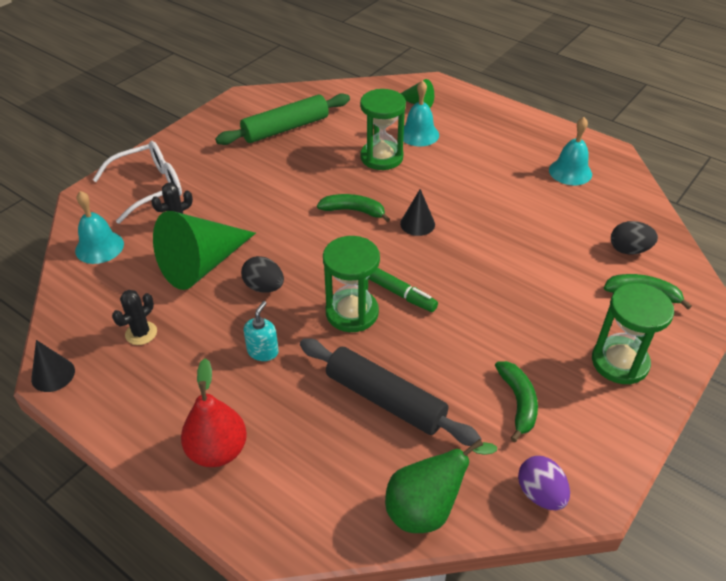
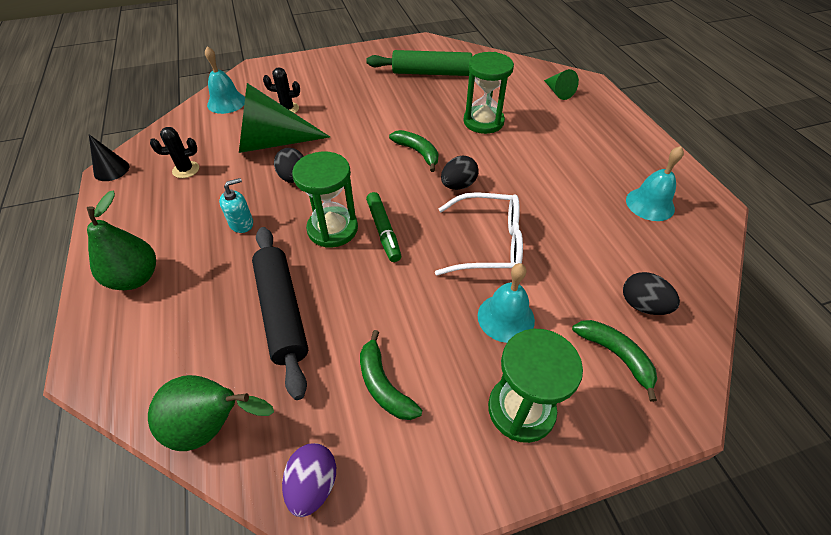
camera: 35 degrees right, 5 degrees up
(148, 188) = (297, 77): white glasses -> white glasses (488, 244)
(217, 450) = (135, 278): red pear -> green pear
(417, 224) = (458, 185): black cone -> black egg
(419, 134) = (534, 116): turquoise bell -> turquoise bell (506, 317)
(518, 402) = (383, 385): green banana -> green banana turned 120 degrees clockwise

